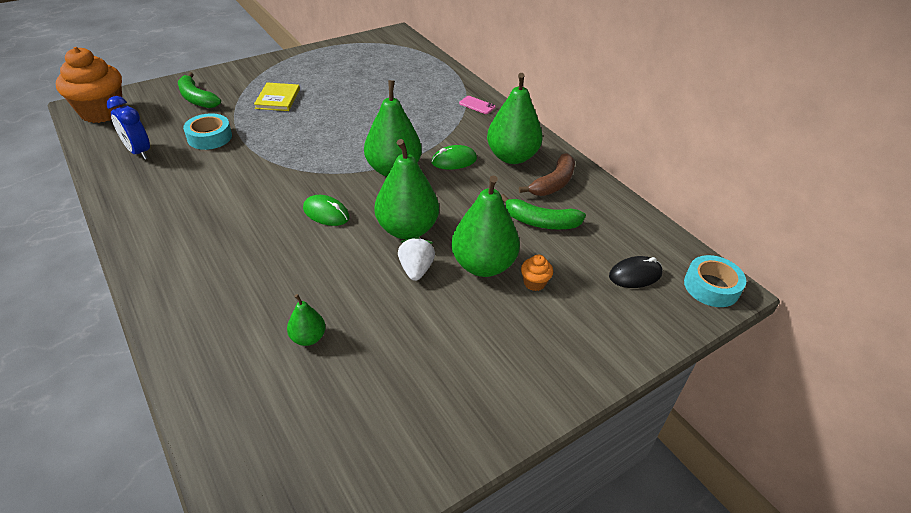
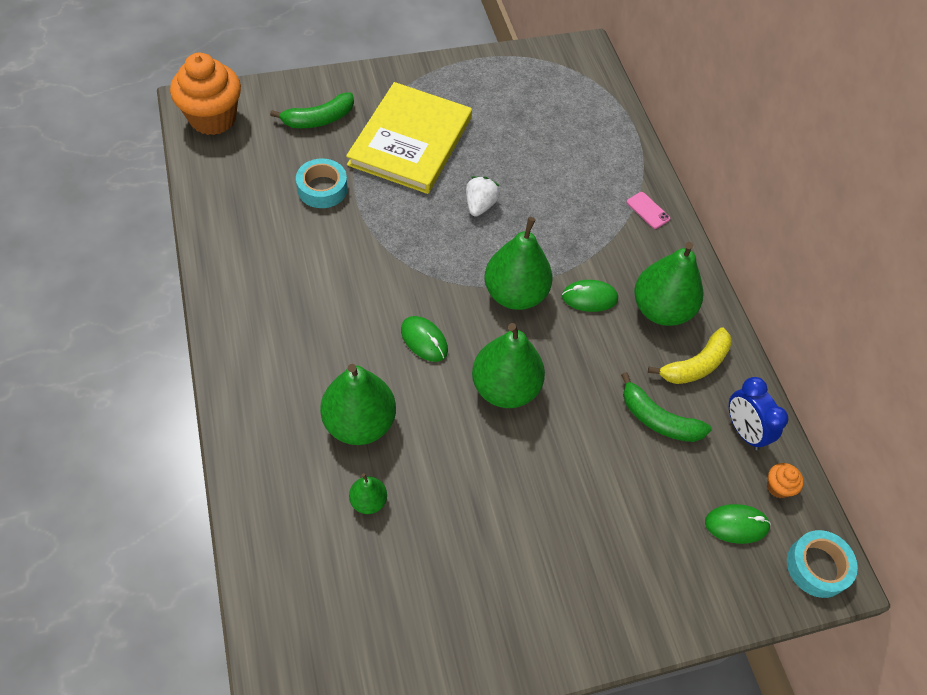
camera: 15 degrees right, 15 degrees up
(139, 152) = (244, 193): blue clock -> blue clock (743, 430)
(197, 98) = (319, 119): green banana -> green banana turned 90 degrees counterclockwise
(278, 99) = (410, 141): yellow book -> yellow book, size x2.11
(416, 269) = (498, 446): white strawberry -> white strawberry (480, 205)
(483, 265) = (572, 462): green pear -> green pear (359, 423)
(534, 283) = (619, 502): orange cupcake -> orange cupcake (778, 487)
(553, 183) = (695, 365): brown banana -> yellow banana
(635, 275) = (736, 525): black mouse -> green mouse

